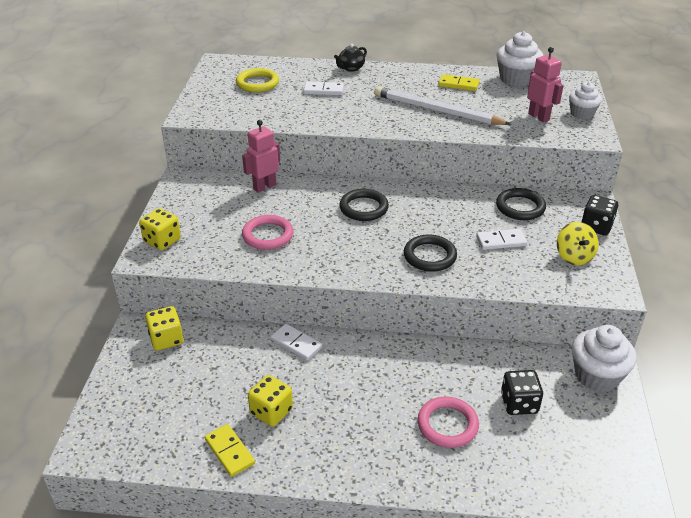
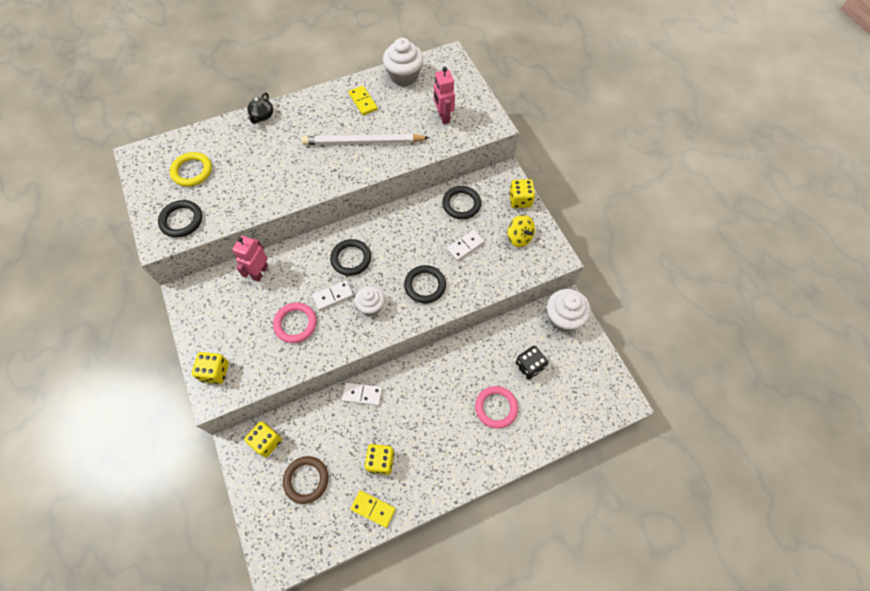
camera: 30 degrees left, 25 degrees up
(179, 390) = (306, 480): none -> brown ring
(221, 110) = (181, 220): none -> black ring
(323, 90) = (256, 156): white domino -> white domino (333, 296)
(458, 84) = (363, 102): yellow domino -> yellow domino turned 75 degrees clockwise
(539, 117) = (443, 117): pink robot -> pink robot turned 135 degrees counterclockwise
(582, 113) = (472, 99): white cupcake -> white cupcake (371, 306)
(596, 227) = (520, 200): black dice -> yellow dice

